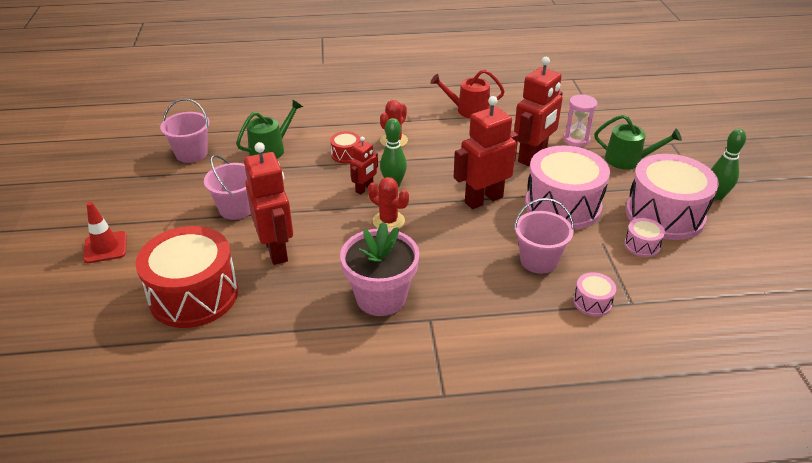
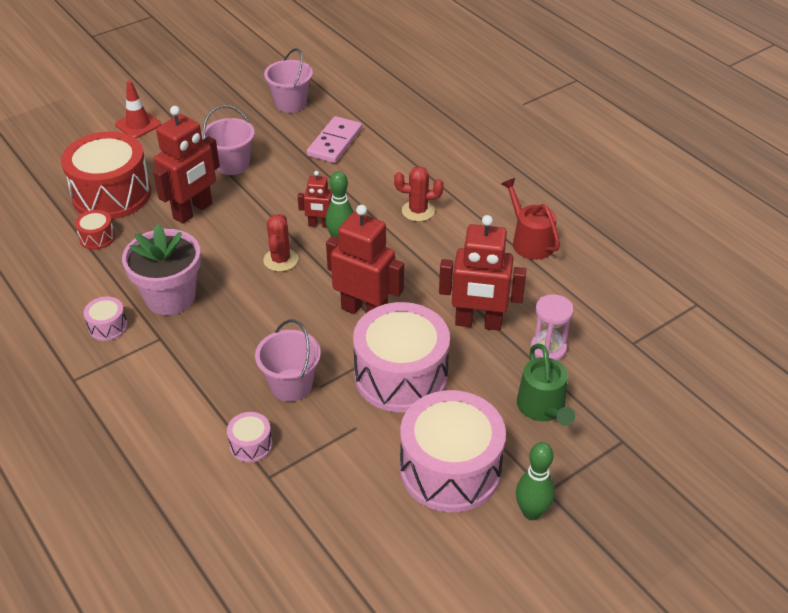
camera: 60 degrees right, 5 degrees up
(271, 149) = (335, 142): green watering can -> pink domino
(346, 154) = (365, 190): red drum -> red drum (97, 237)
(642, 245) = (374, 462): pink drum -> pink drum (108, 326)

